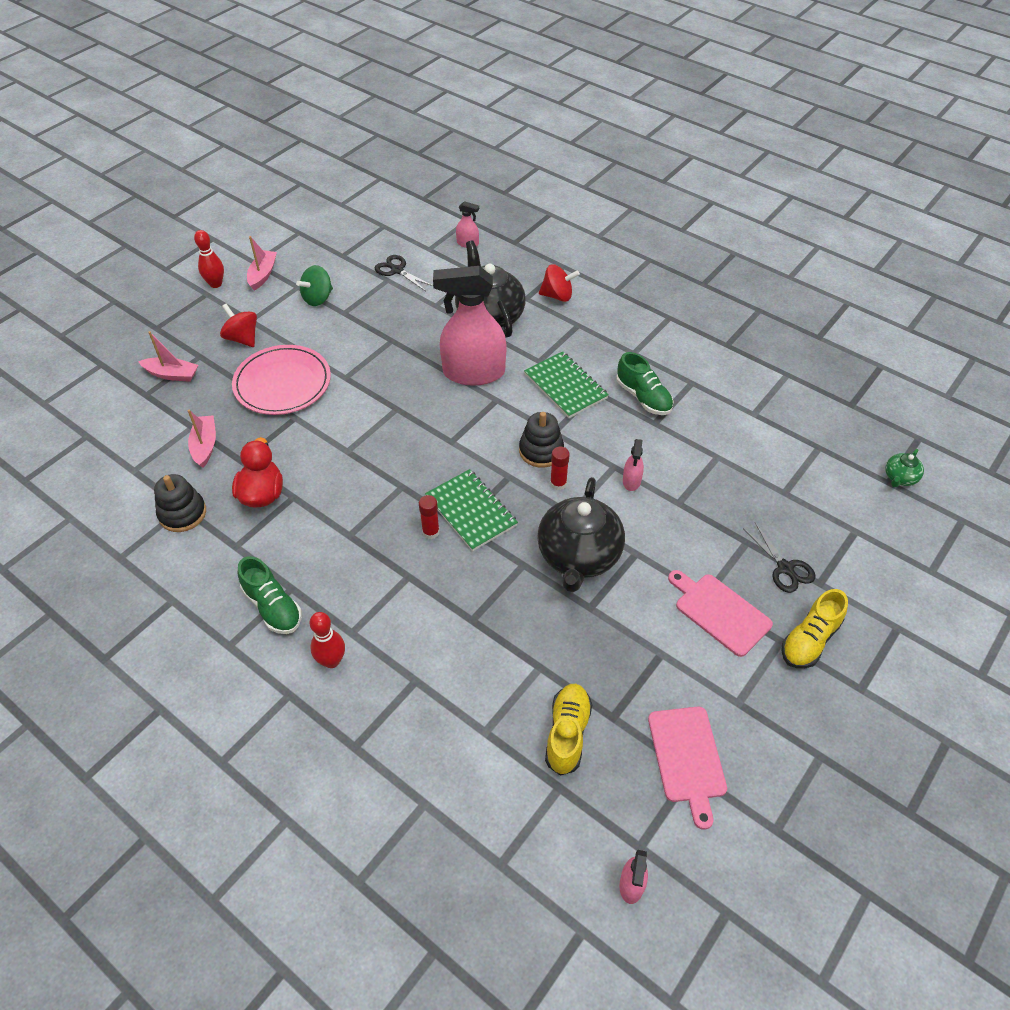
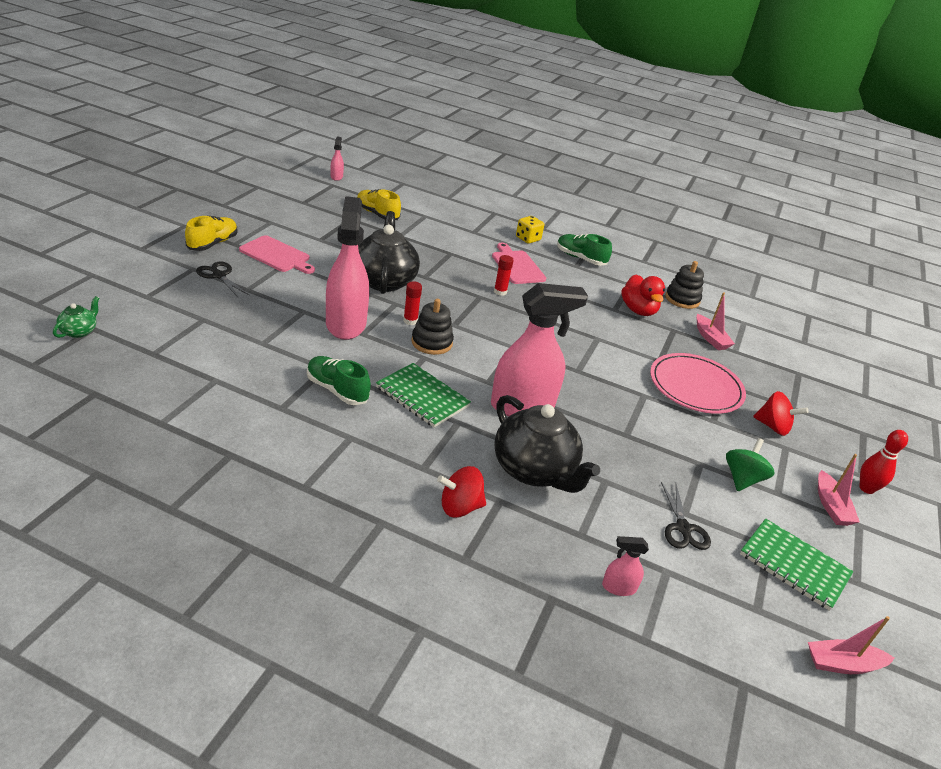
camera: 160 degrees right, 15 degrees down
(172, 374) = (797, 390): pink boat -> pink boat (842, 664)
(331, 661) = (528, 239): red bowling pin -> yellow dice
(397, 270) = (683, 528): black scissors -> black scissors turned 60 degrees clockwise
(471, 511) = (475, 303): green notebook -> green notebook (794, 565)
(567, 733) = (377, 214): yellow shoe -> yellow shoe turned 135 degrees clockwise
(631, 481) = (346, 324): pink spray bottle -> pink spray bottle, size x2.41
(687, 758) = (305, 206): pink cutting board -> pink cutting board (517, 266)

